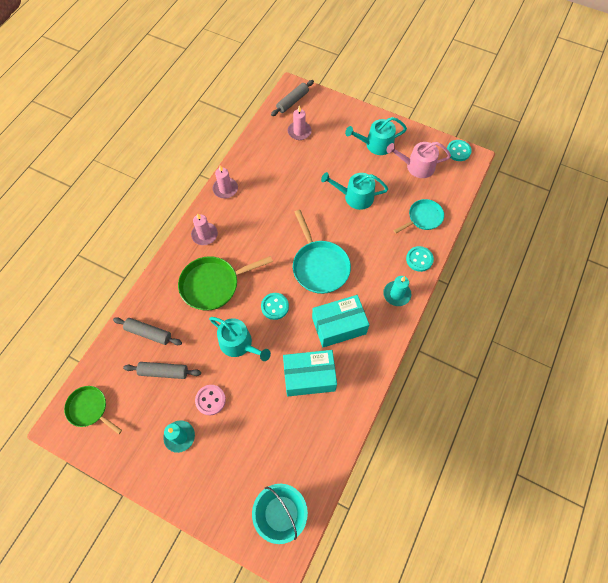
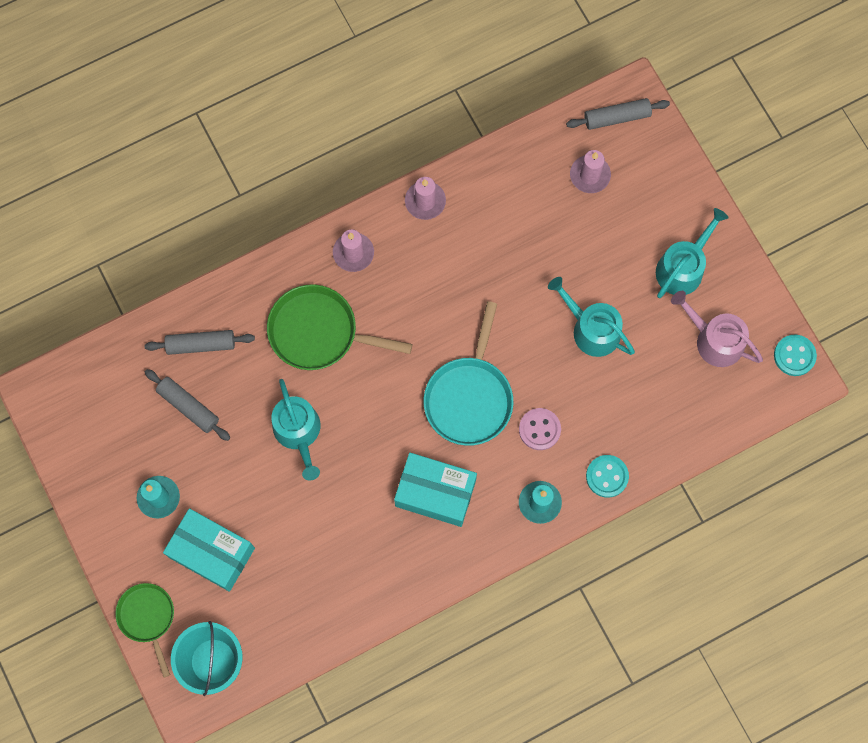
camera: 35 degrees right, 10 degrees up
(90, 409) = (79, 394): green pan -> green pan (147, 617)
(149, 333) = (201, 344): grey rolling pin -> grey rolling pin turned 60 degrees counterclockwise
(210, 400) = (220, 479): pink button -> pink button (539, 429)
(275, 306) = (374, 413): turquoise button -> none
(309, 377) = (353, 531): turquoise box -> turquoise box (212, 553)
(375, 144) = (683, 267): turquoise watering can -> turquoise watering can turned 105 degrees clockwise
(423, 218) = (660, 422): turquoise pan -> none

